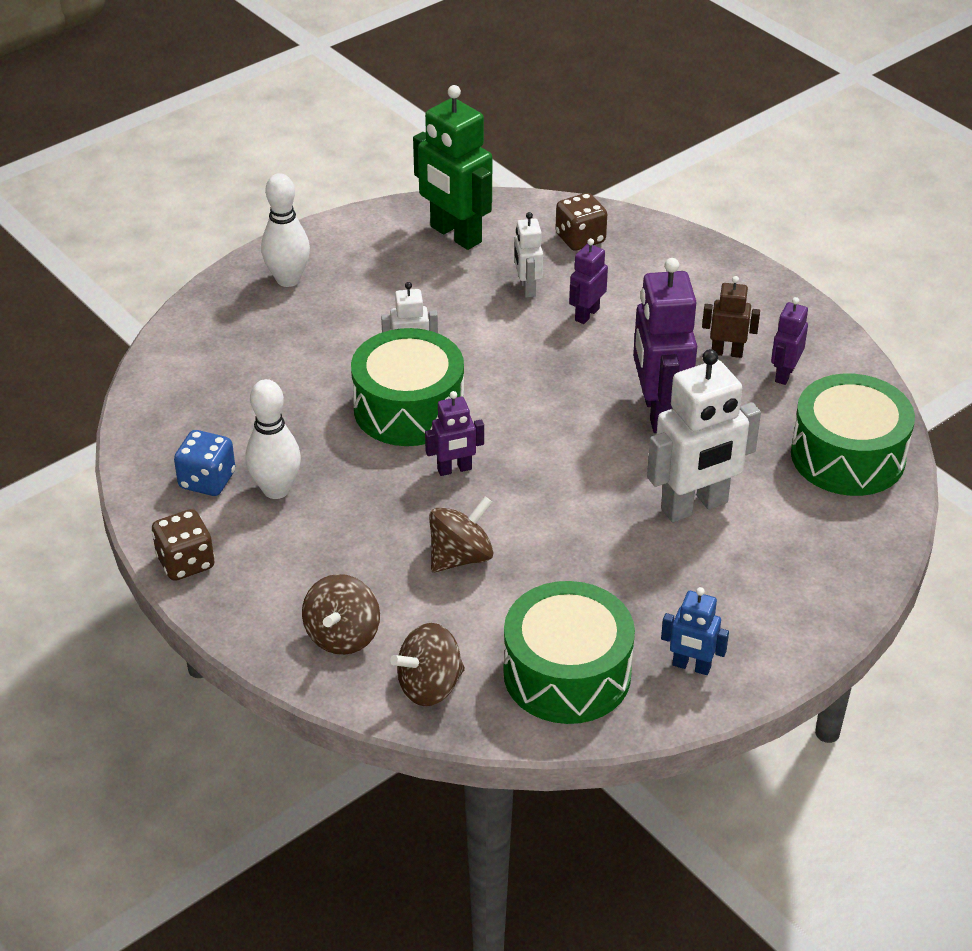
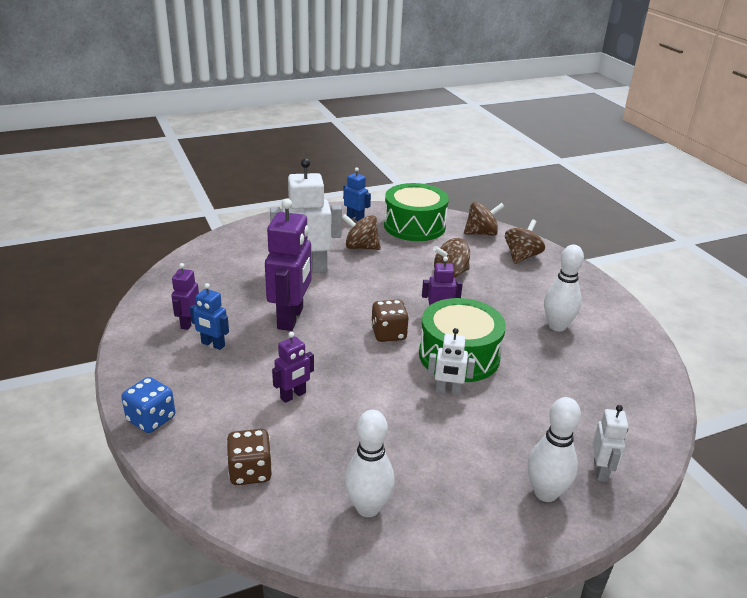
camera: 165 degrees left, 10 degrees down
(186, 562) = (611, 301): brown dice -> brown dice (388, 334)
(207, 480) = (604, 340): blue dice -> blue dice (151, 419)
(455, 235) = (368, 507): green robot -> white bowling pin
(527, 288) = (328, 430): white robot -> white robot (601, 471)
(637, 583) = (361, 247): none -> brown spinning top
(727, 352) = (213, 344): brown robot -> blue robot
(784, 374) = (188, 323): purple robot -> purple robot turned 150 degrees clockwise
(847, 456) = (198, 274): green drum -> none

